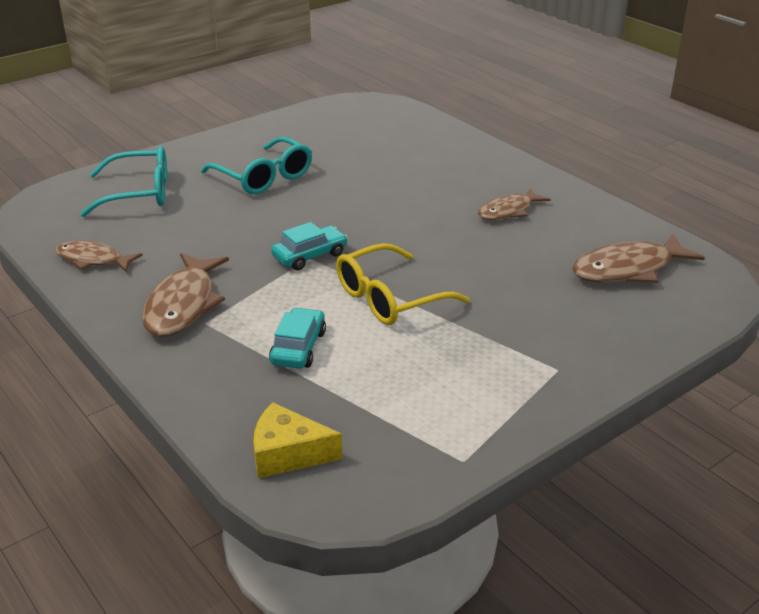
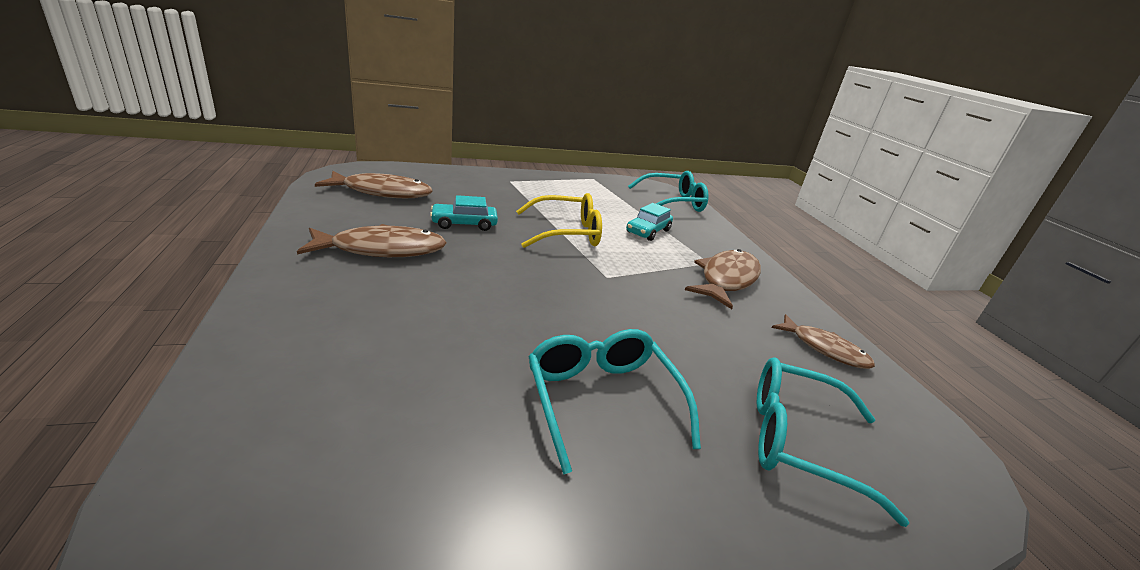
camera: 160 degrees left, 5 degrees down
(288, 454) = (672, 202): yellow cheese -> turquoise glasses
(310, 255) = (605, 279): turquoise car -> turquoise car (464, 224)
(508, 211) = (382, 249): brown fish -> brown fish, size x1.53

